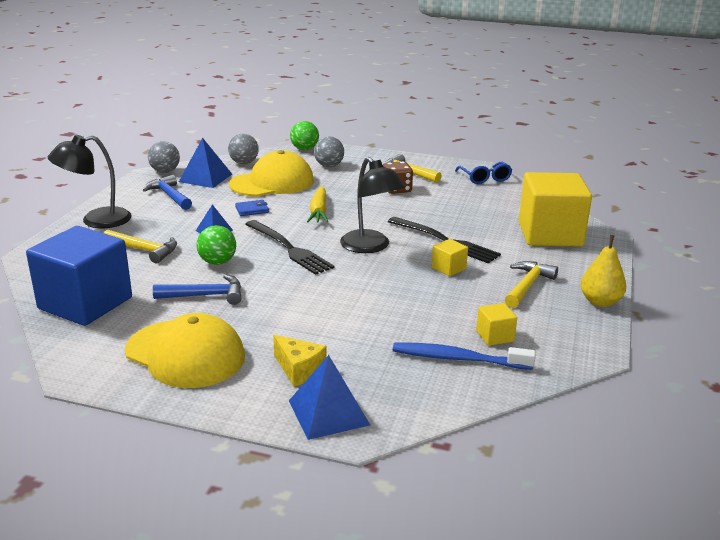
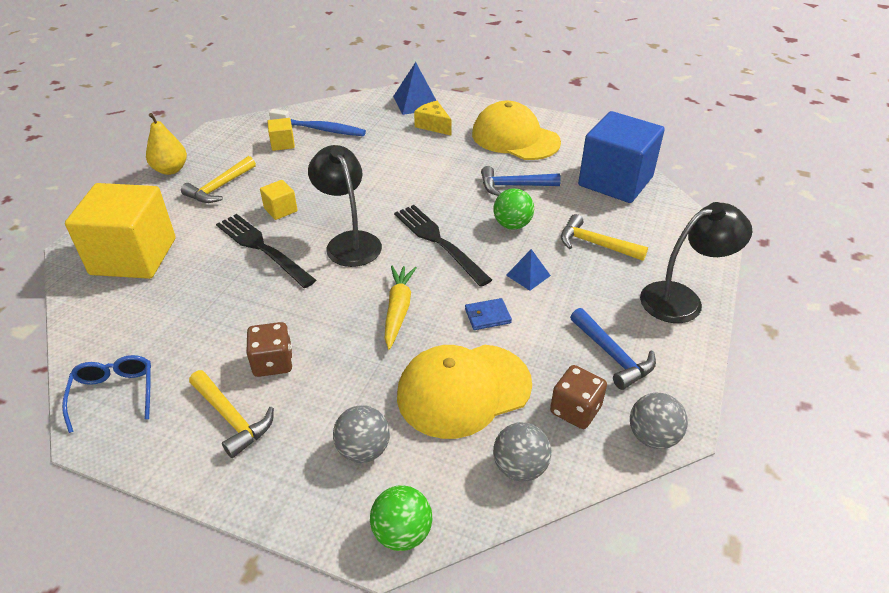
camera: 175 degrees left, 15 degrees up
(205, 178) = (575, 410): blue pyramid -> brown dice

